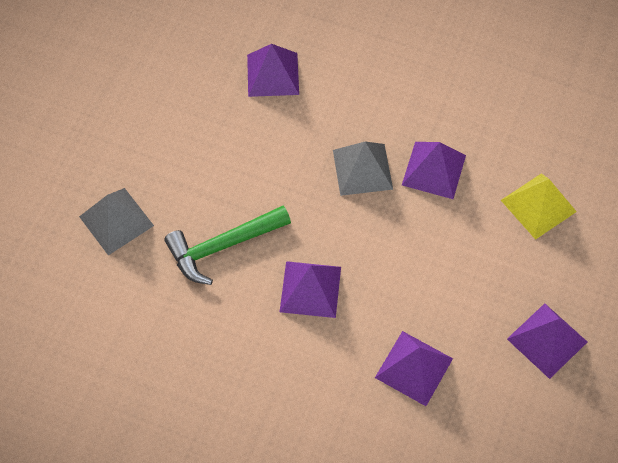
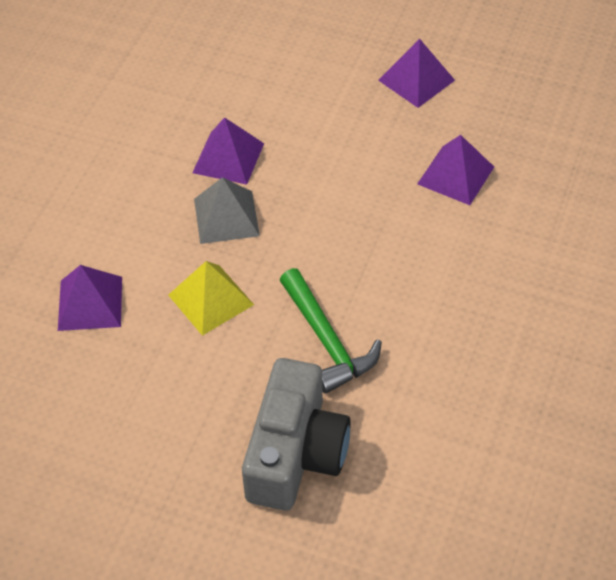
camera: 90 degrees left, 10 degrees down
(116, 221) = (295, 453): grey pyramid -> grey camera
(310, 289) = (375, 259): purple pyramid -> none
(538, 205) = (271, 80): yellow pyramid -> yellow pyramid (210, 299)

